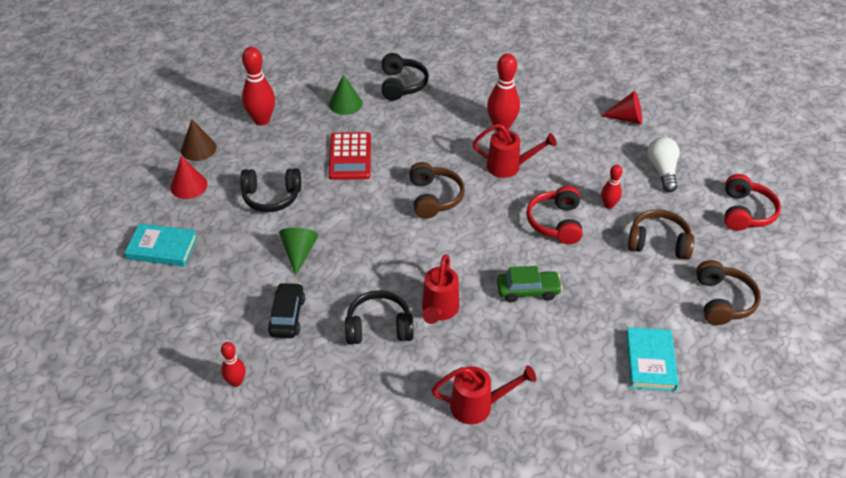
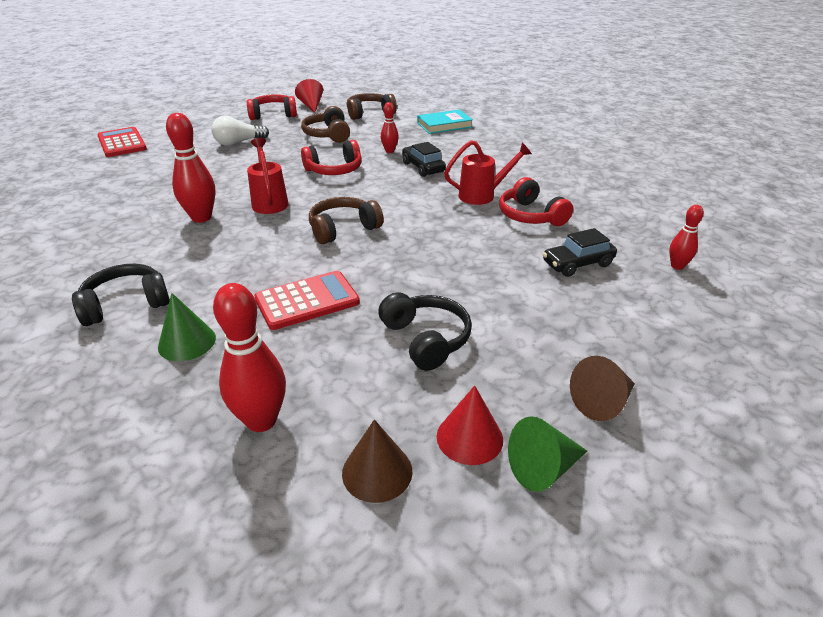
camera: 115 degrees left, 10 degrees down
(162, 248) = (602, 402): turquoise book -> brown cone
(299, 252) = (494, 285): green cone -> green cone (543, 468)
(379, 327) = (530, 216): black headphones -> red headphones
(479, 406) = (548, 164): red watering can -> none
(528, 291) = (423, 167): green car -> black car
(608, 205) = (296, 155): red bowling pin -> red bowling pin (389, 151)
(626, 118) = (165, 163): red cone -> red cone (311, 106)
(693, 97) = (122, 143): none -> red calculator

